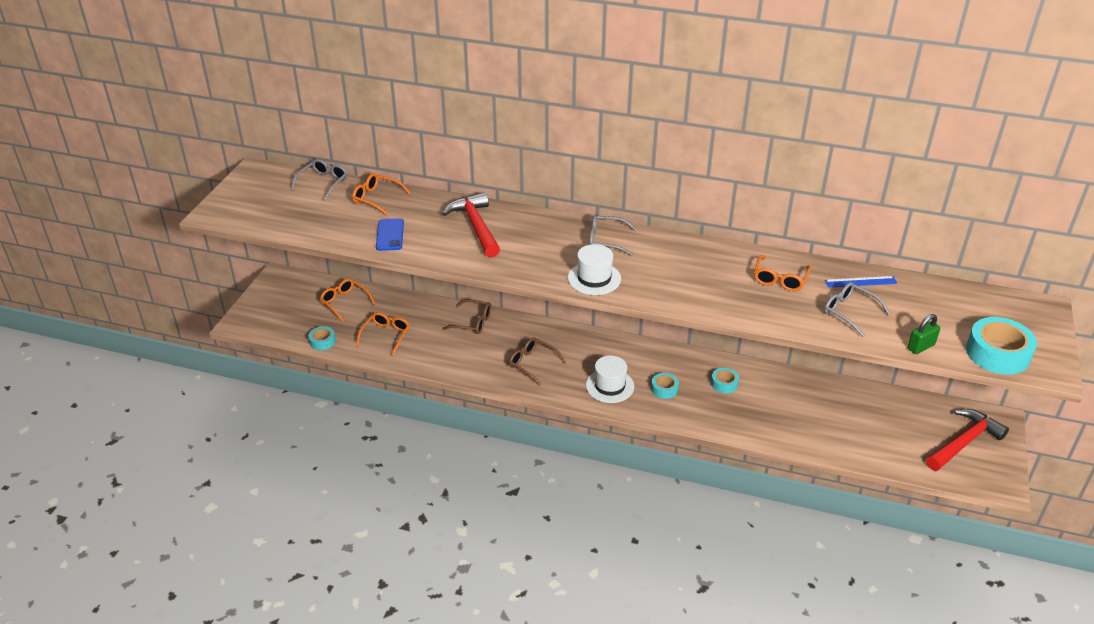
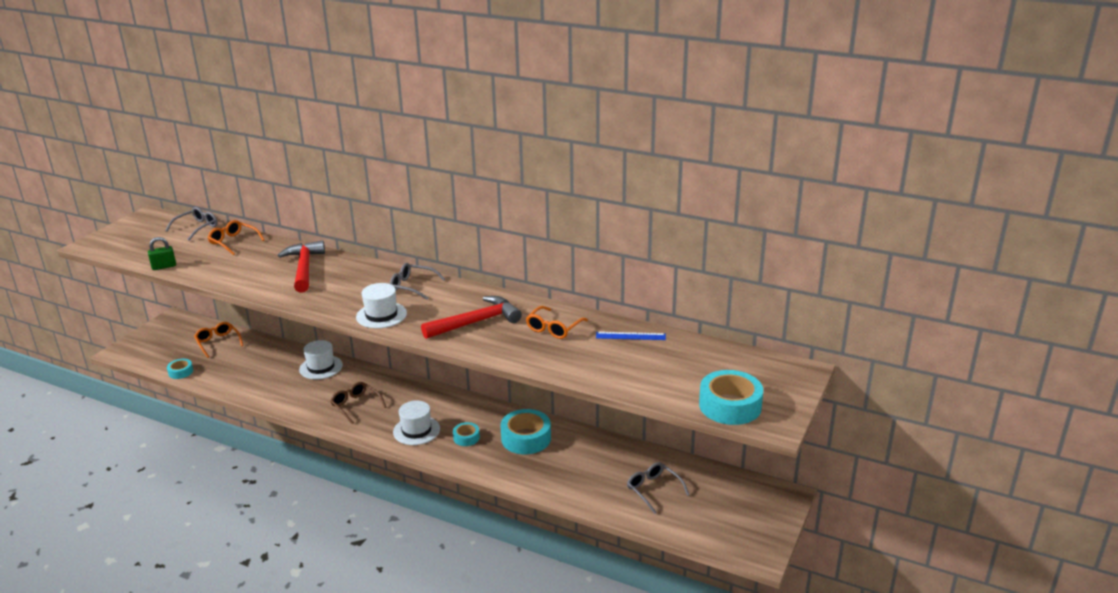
camera: 10 degrees right, 10 degrees down
(386, 335) = (238, 372): orange glasses -> none
(390, 235) = (225, 270): blue phone -> none
(473, 322) = (321, 367): brown glasses -> white hat
(724, 384) = (526, 438): turquoise tape -> turquoise tape, size x1.89
(849, 312) = (603, 360): grey glasses -> grey glasses (653, 490)
(920, 347) = (655, 394): green padlock -> green padlock (164, 266)
(964, 442) = (740, 512): red hammer -> red hammer (476, 322)

